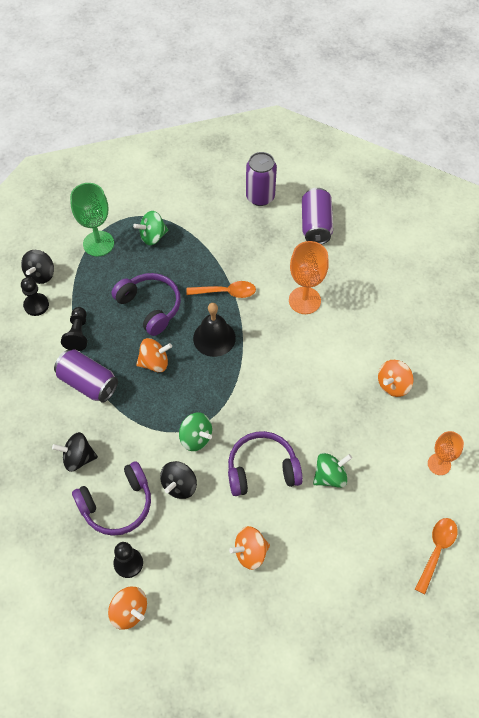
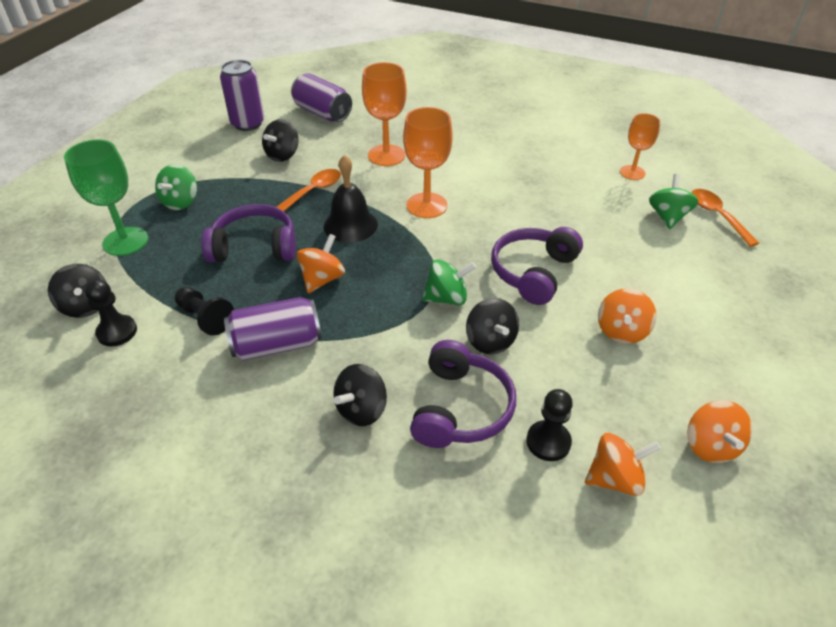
camera: 50 degrees left, 15 degrees down
(246, 245) = (282, 155): none -> black spinning top
(273, 364) = (426, 205): none -> orange goblet
(330, 476) = (584, 235): green spinning top -> green spinning top (668, 217)
(393, 385) = (530, 156): orange spinning top -> orange spinning top (710, 446)

